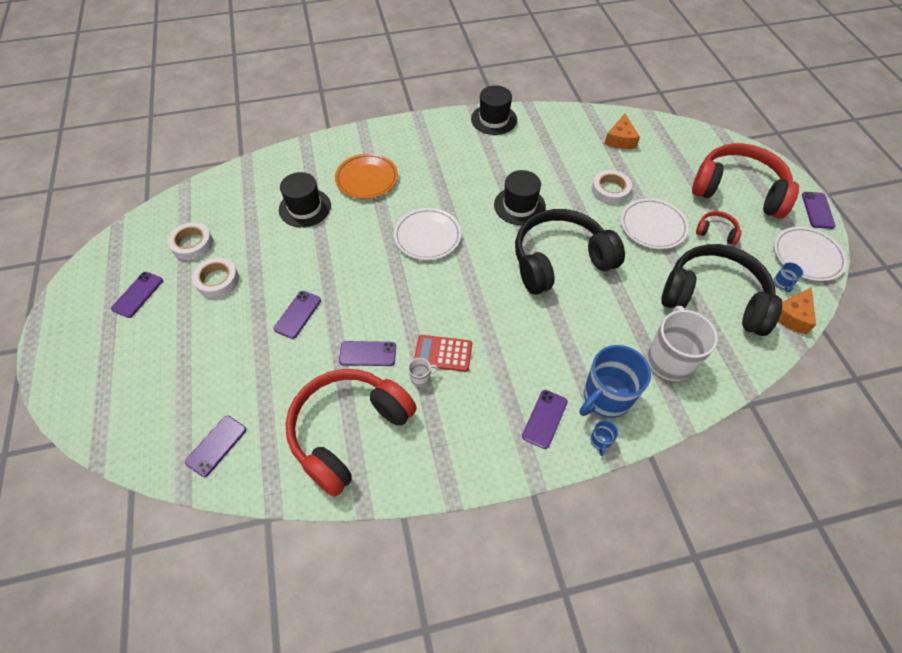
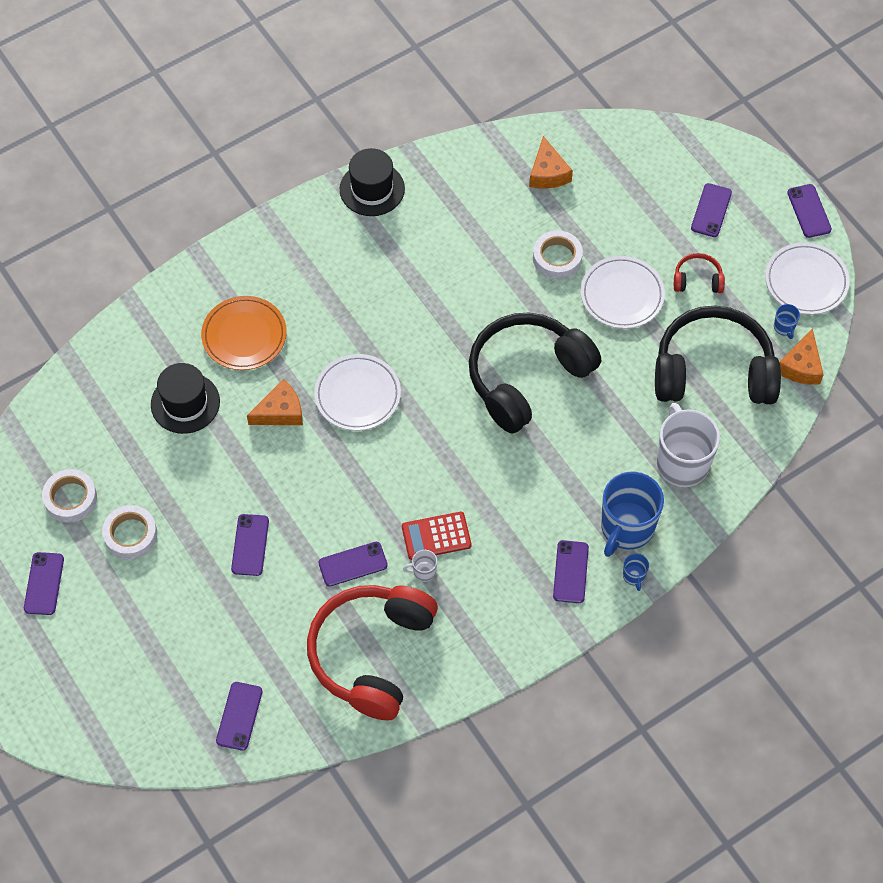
camera: 20 degrees left, 5 degrees up
(367, 232) = (280, 412): none -> orange cheese
(421, 378) = (423, 571): white mug -> white mug turned 150 degrees counterclockwise
(519, 206) = (453, 315): black hat -> none
(738, 191) = (711, 210): red headphones -> purple phone

